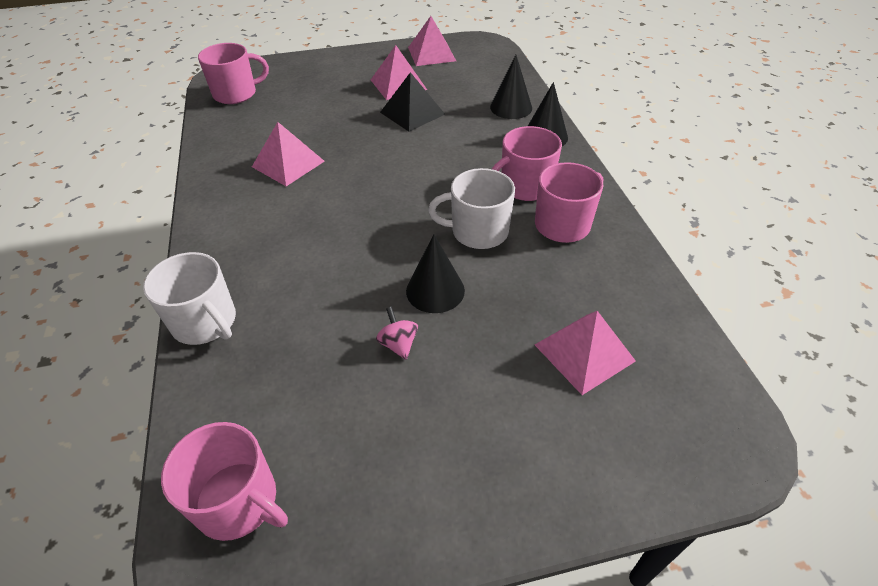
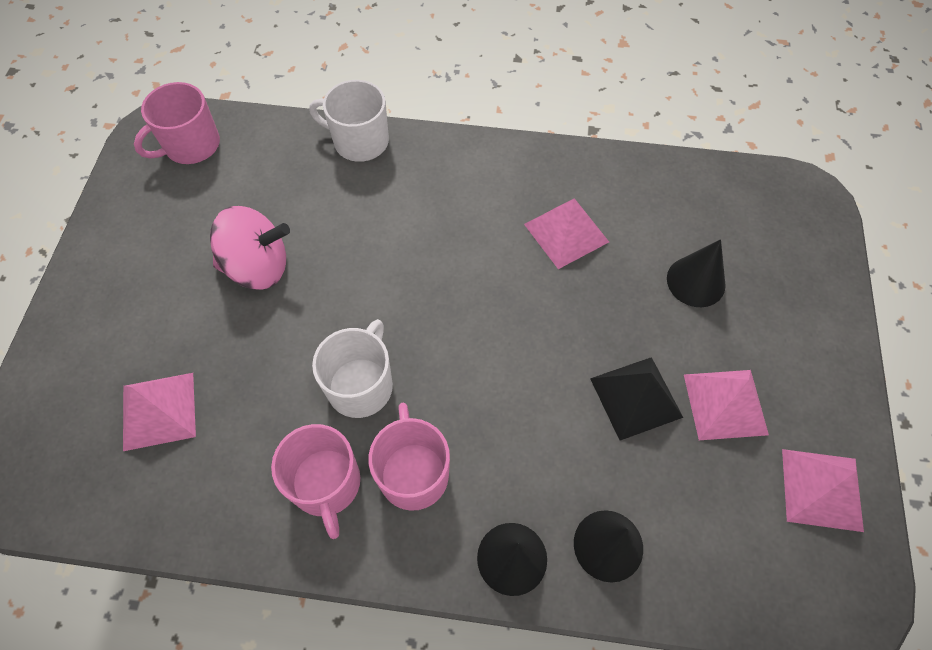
camera: 110 degrees right, 15 degrees up
(205, 322) = (359, 141): white mug -> white mug turned 45 degrees clockwise
(236, 94) = (749, 203): pink mug -> none
(398, 344) = (258, 267): pink spinning top -> pink spinning top, size x2.15
(435, 290) = (301, 315): black cone -> black cone (696, 281)

